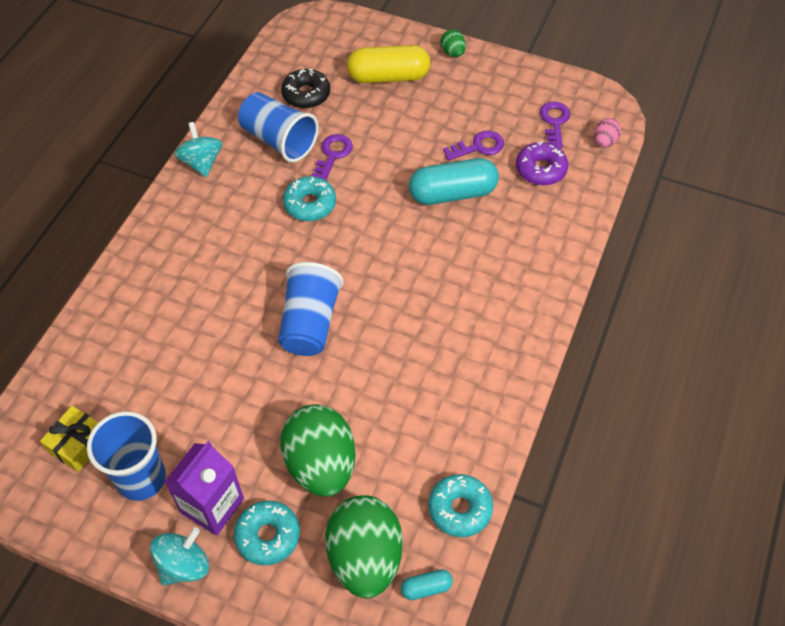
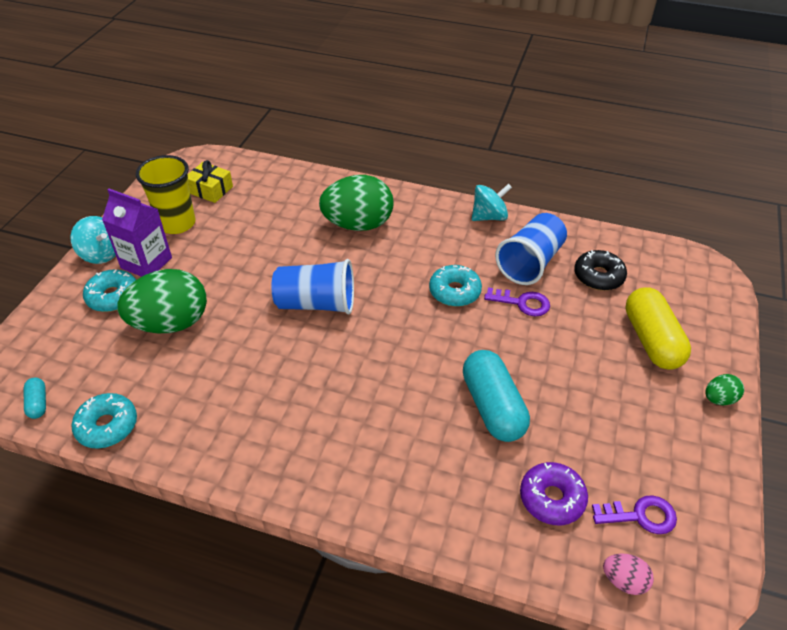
camera: 85 degrees right, 10 degrees down
(141, 478) = (177, 223): blue cup -> yellow cup
(365, 557) = (78, 359): green egg -> green egg (358, 224)
(478, 147) = (570, 430): purple key -> none

